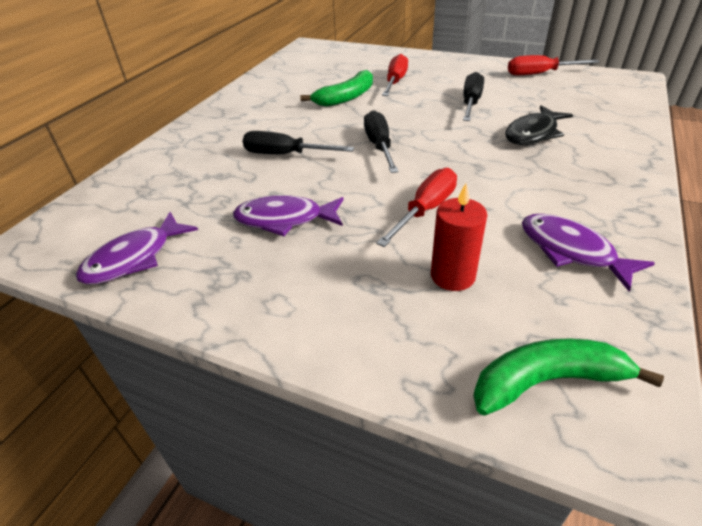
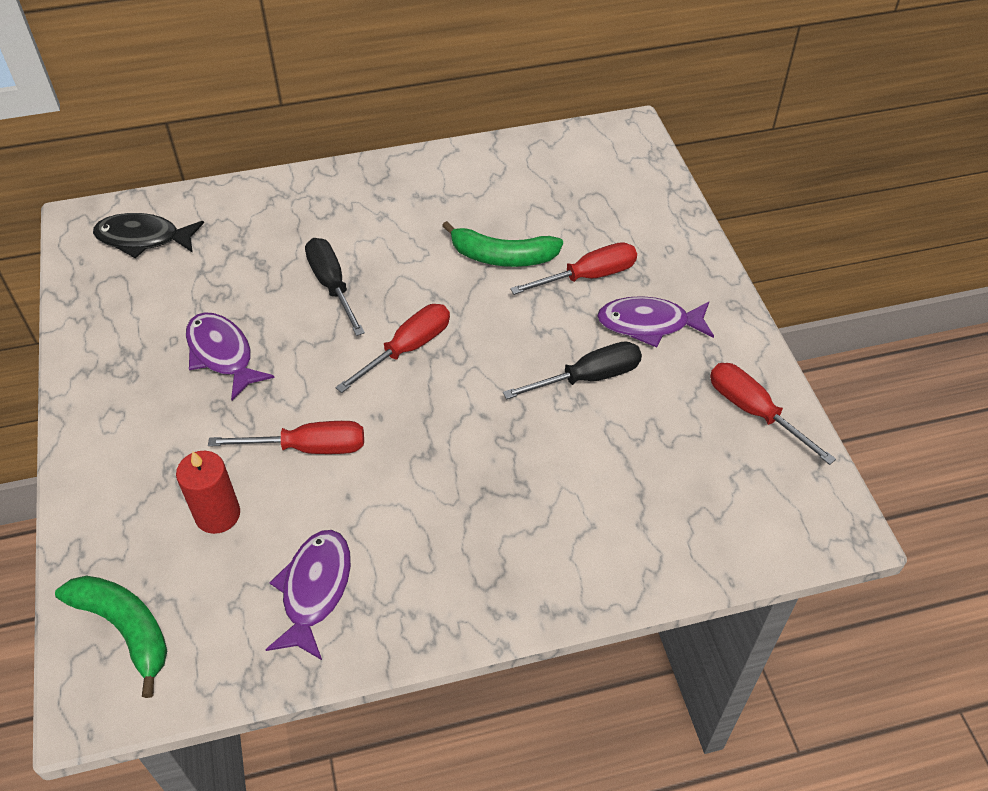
camera: 50 degrees right, 10 degrees up
(134, 258) = (109, 296): purple fish -> purple fish (649, 324)
(379, 146) = (408, 348): black screwdriver -> red screwdriver
(533, 133) = (550, 472): black fish -> black fish (143, 238)

